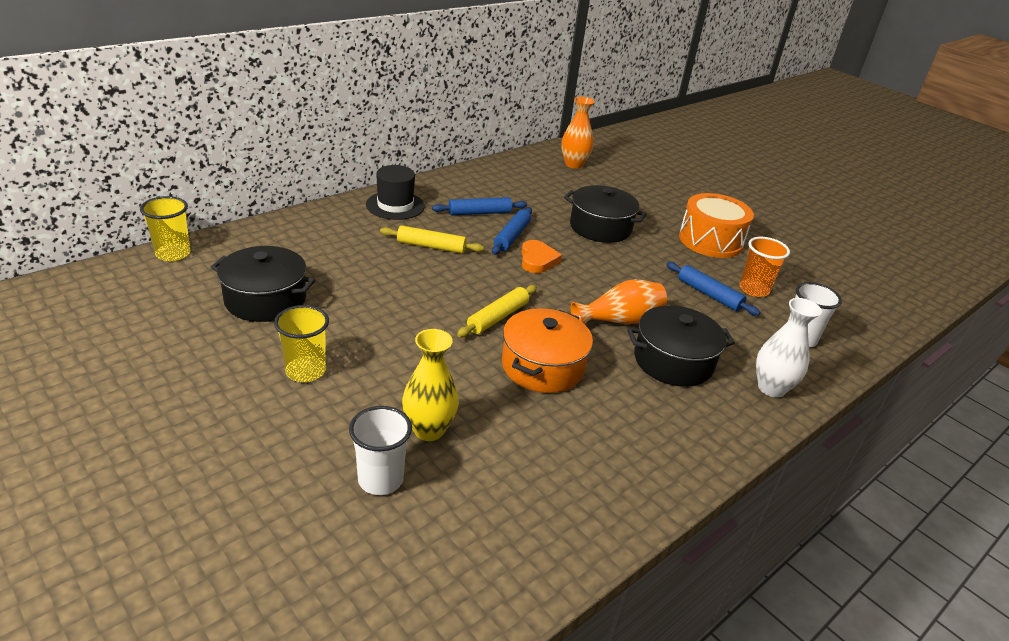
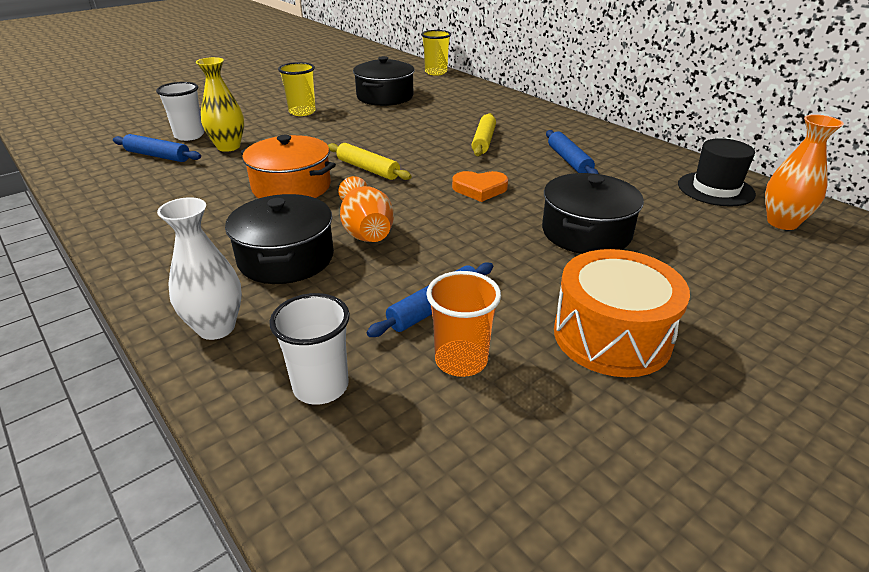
camera: 95 degrees right, 0 degrees up
(395, 205) = (554, 125): black hat -> black hat (715, 189)
(511, 236) = (525, 176): blue rolling pin -> blue rolling pin (158, 156)

